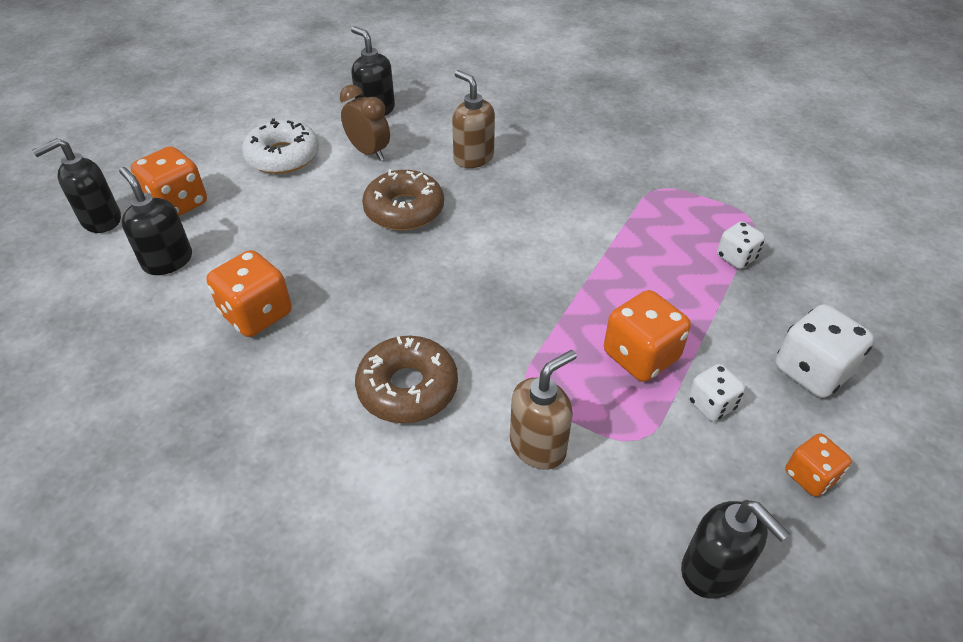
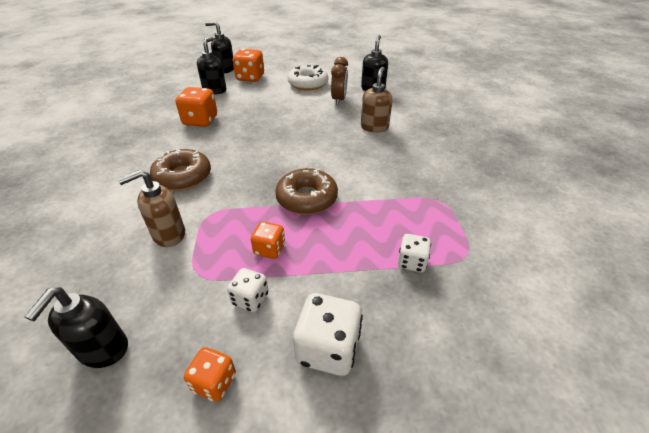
camera: 55 degrees right, 5 degrees down
(404, 210) = (308, 125): brown donut -> brown donut (307, 198)
(538, 446) = (168, 235): brown soap dispenser -> brown soap dispenser turned 135 degrees clockwise
(640, 356) = (269, 249): orange dice -> orange dice, size x0.60

